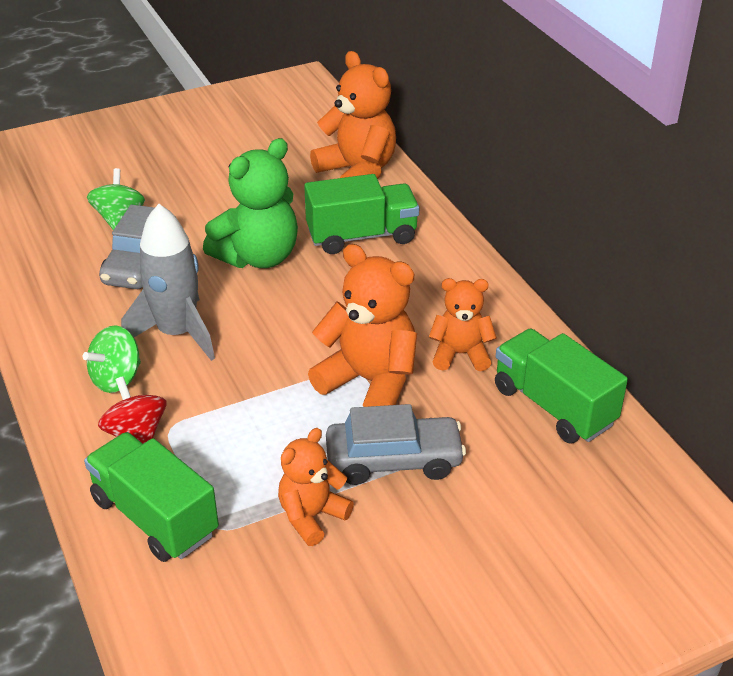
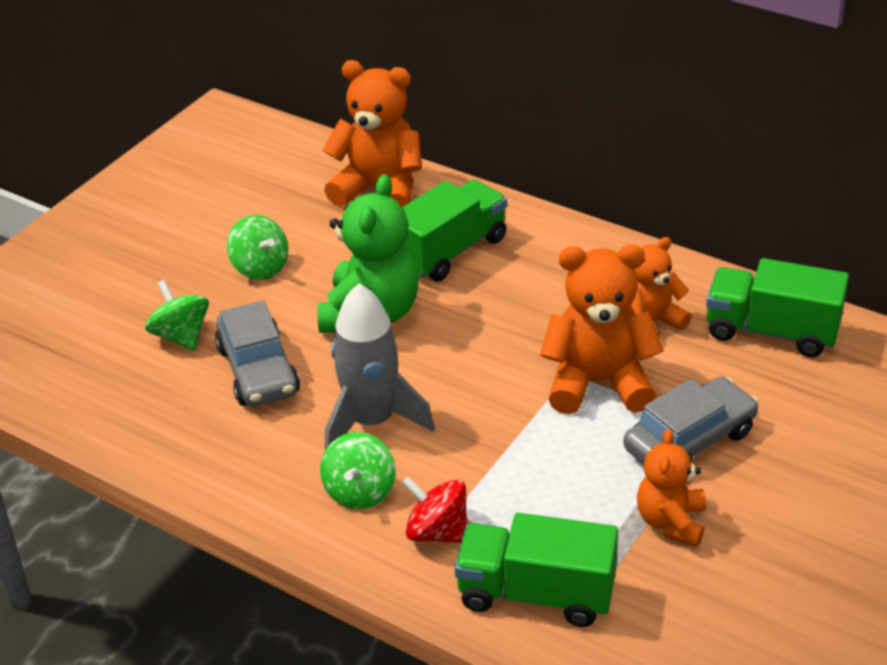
camera: 30 degrees left, 0 degrees up
(218, 193) = (260, 268): none -> green spinning top

